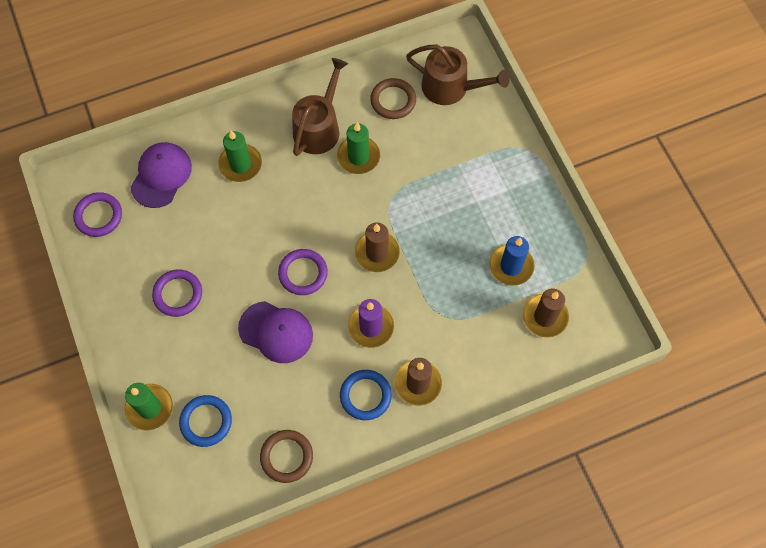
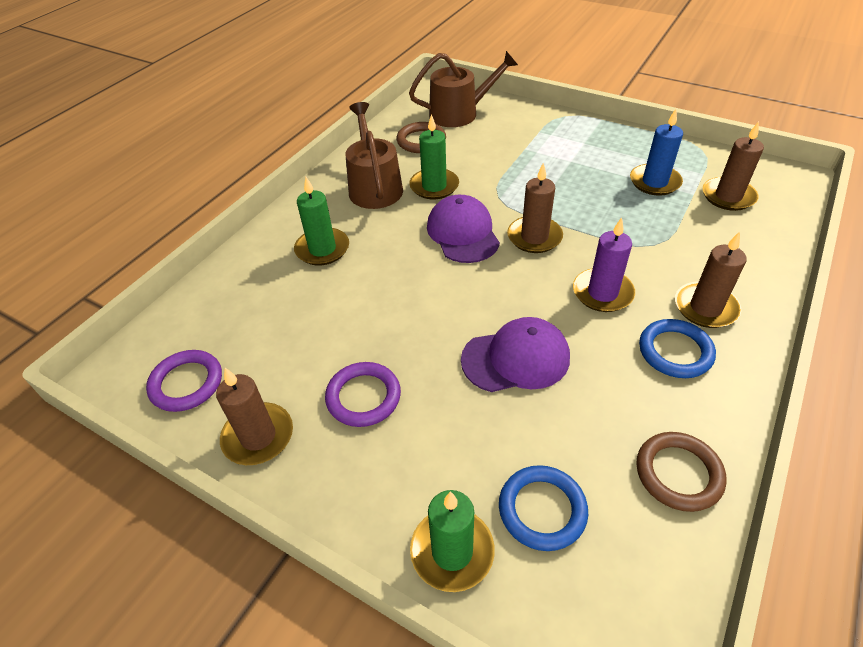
camera: 35 degrees left, 20 degrees down
(111, 278) = (258, 436): none -> brown candle
(161, 175) = (238, 304): purple cap -> purple cap (462, 233)
(303, 273) = (484, 293): purple ring -> none

